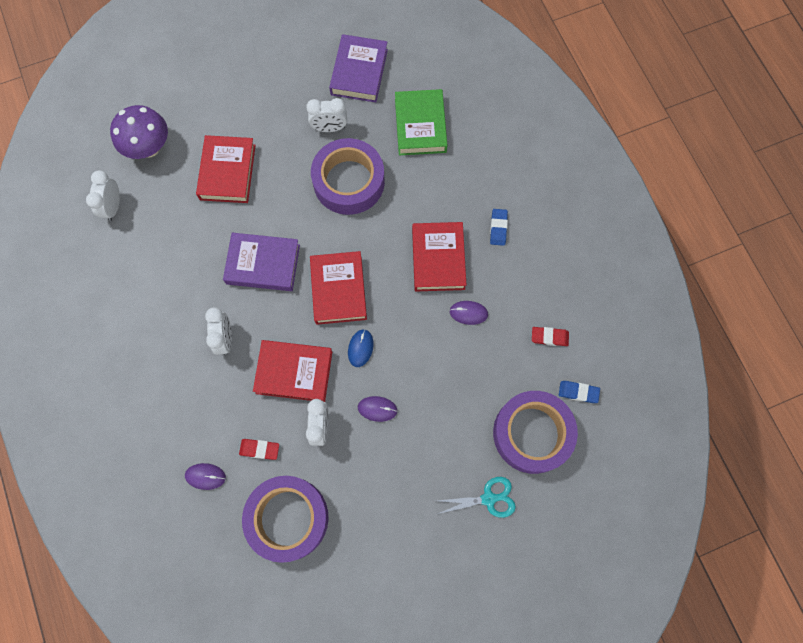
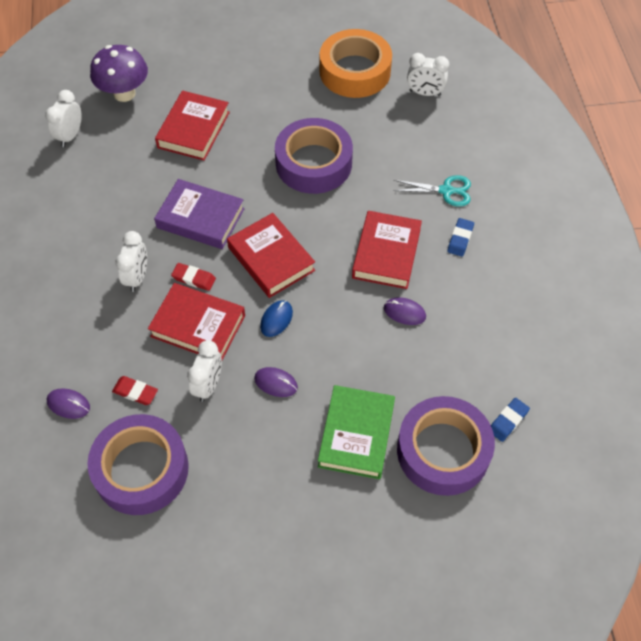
camera: 15 degrees right, 15 degrees down
(329, 128) = (309, 113): white clock -> white clock (425, 93)
(339, 290) = (271, 259): red book -> red book turned 45 degrees counterclockwise
(359, 72) = (355, 71): purple book -> orange tape
(420, 125) = (403, 129): green book -> green book (356, 435)
(489, 498) = (374, 507): turquoise scissors -> turquoise scissors (446, 191)
(549, 337) = (489, 357): red eraser -> red eraser (194, 278)
(578, 392) = (508, 421): blue eraser -> blue eraser turned 75 degrees counterclockwise

